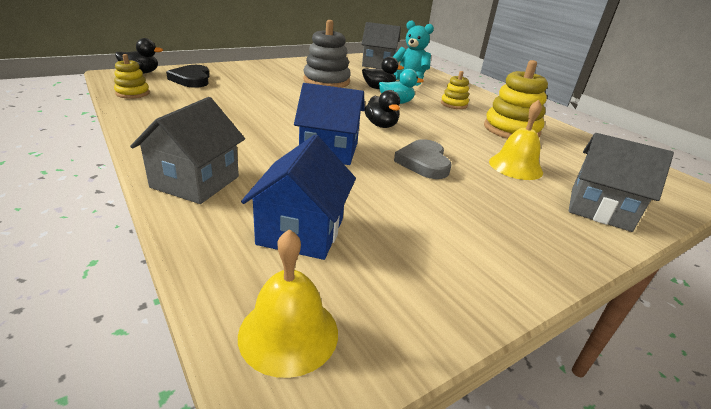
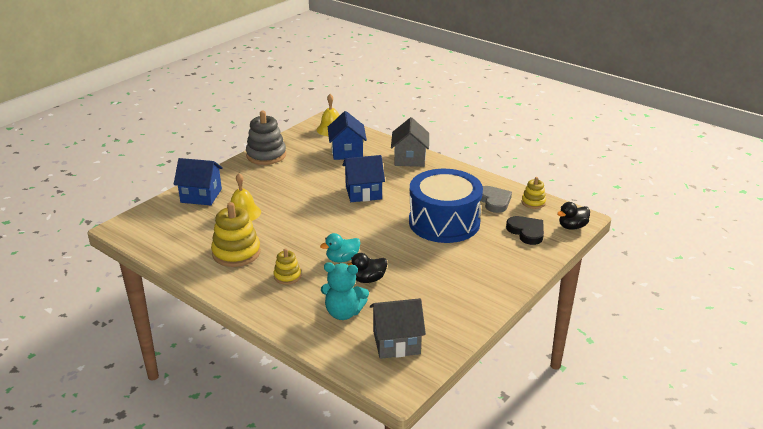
camera: 165 degrees right, 0 degrees up
(262, 102) = (444, 222): none -> blue drum
(326, 81) = (424, 273): grey stacking toy -> grey stacking toy (266, 155)
(381, 125) = (342, 225): black duck -> none
(424, 162) = (303, 199): grey heart -> grey heart (494, 201)
(600, 208) = (201, 195): grey house -> blue house

